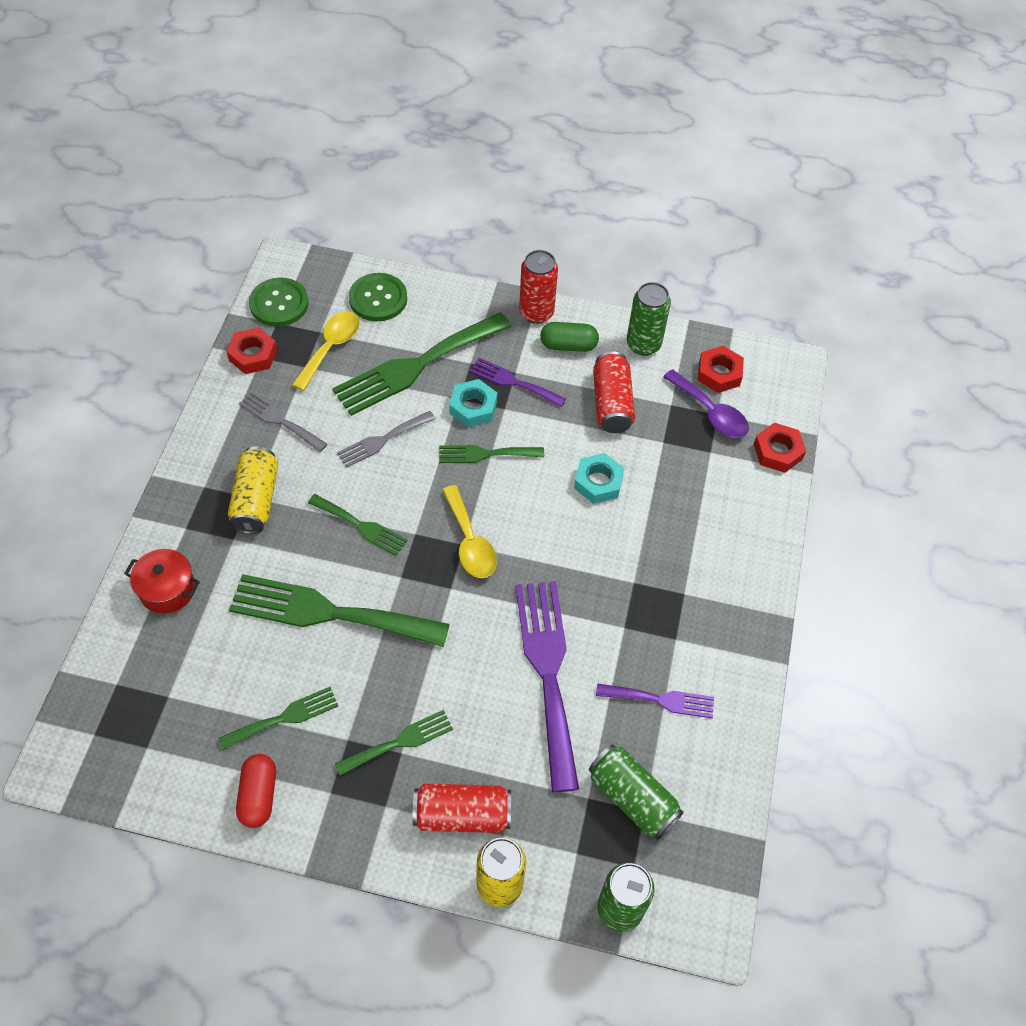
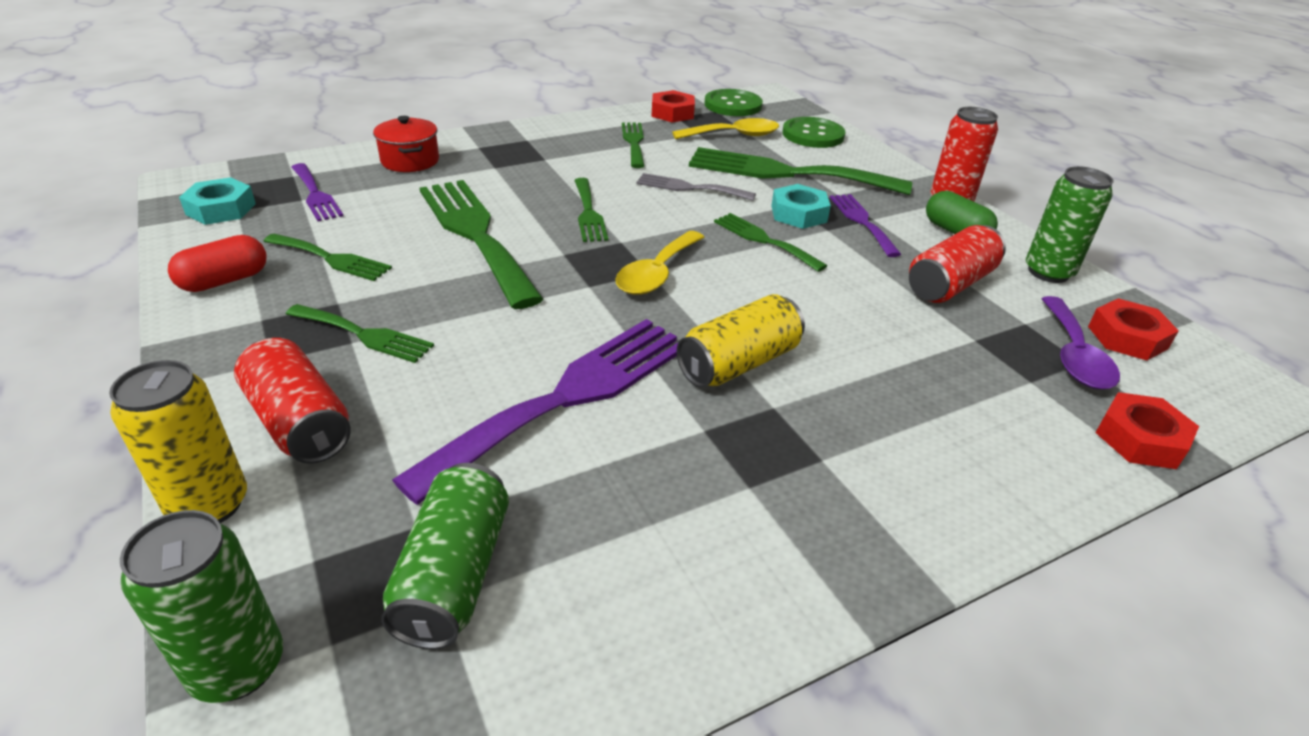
camera: 50 degrees right, 20 degrees down
(256, 500) = (545, 161): yellow can -> yellow can (739, 363)
(280, 420) = (634, 142): grey fork -> green fork
(598, 482) = (850, 319): turquoise nut -> turquoise nut (221, 209)
(661, 700) = (641, 521): purple fork -> purple fork (315, 195)

